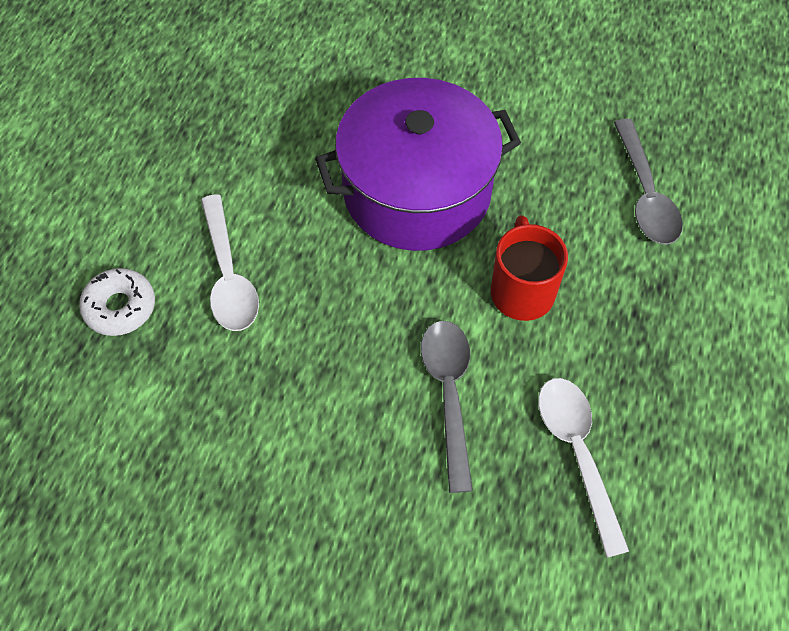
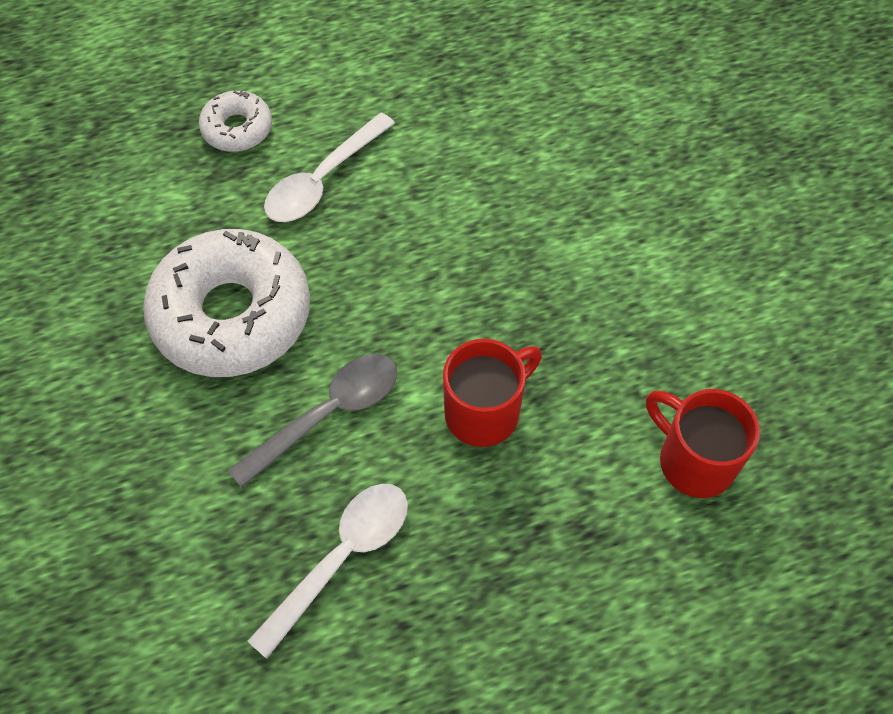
camera: 55 degrees right, 0 degrees up
(304, 413) = (232, 315): none -> white donut
(417, 191) = (525, 263): purple pot -> none
(645, 194) = (694, 461): grey spoon -> red mug

